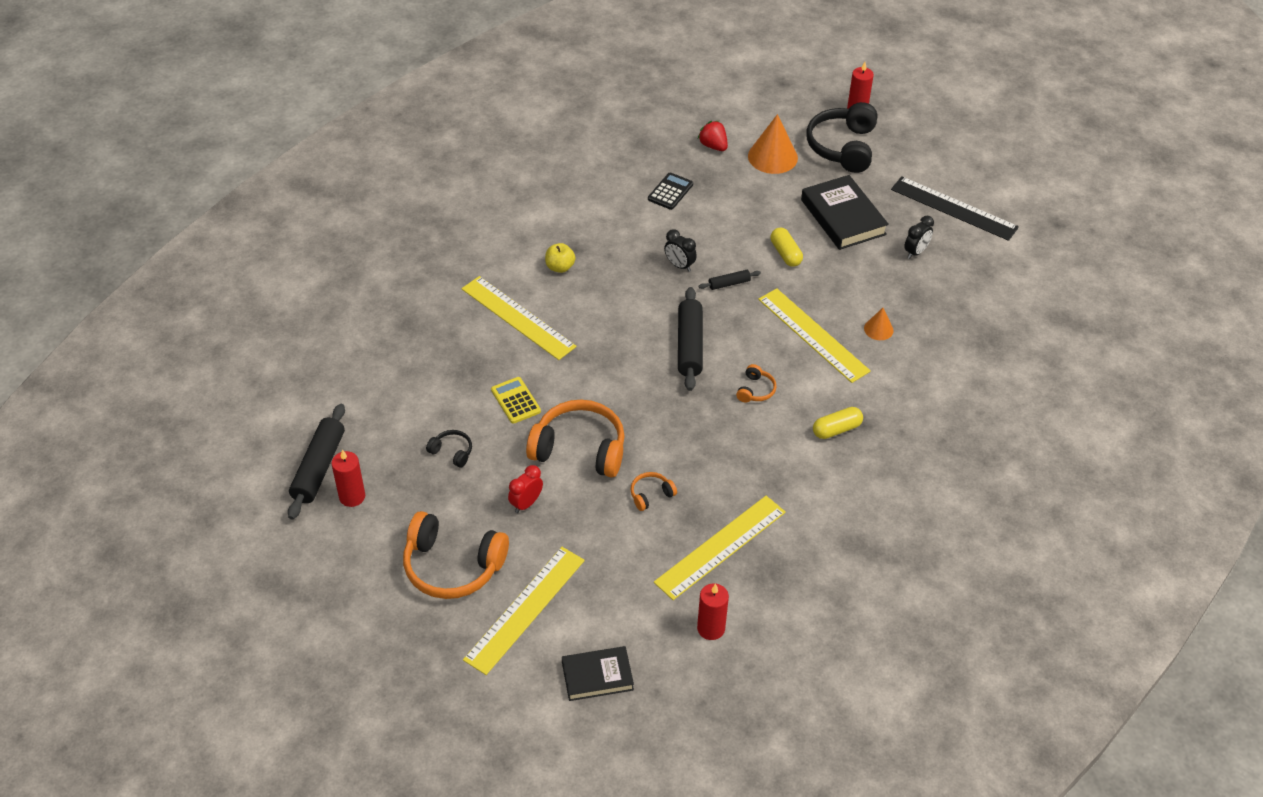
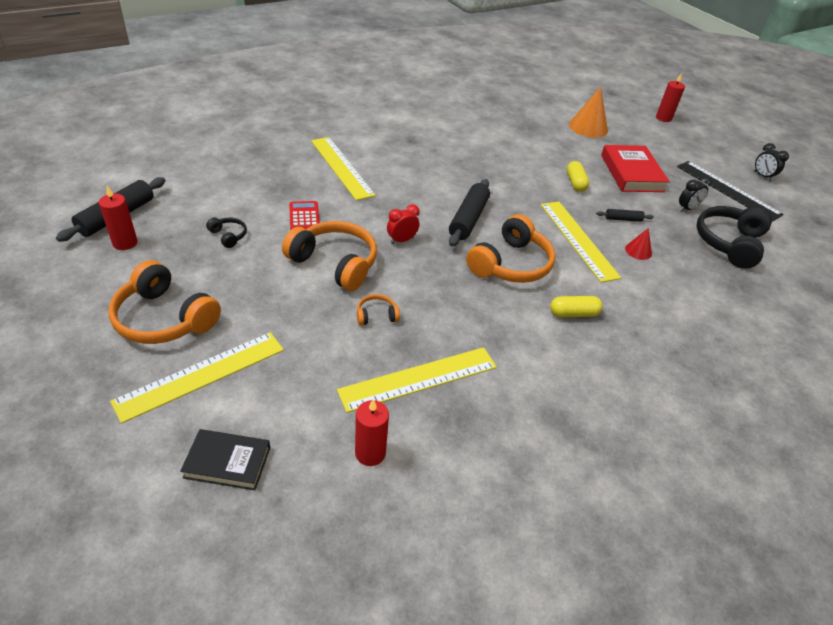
camera: 15 degrees right, 5 degrees down
(515, 401) = (304, 216): yellow calculator -> red calculator
(526, 503) = (262, 290): red clock -> red clock (402, 240)
(560, 267) = (392, 147): yellow apple -> none
(670, 192) = (500, 127): black calculator -> none
(679, 265) = (486, 169): black clock -> black clock (762, 176)
(713, 146) = (545, 112): red strawberry -> none
(729, 283) = (520, 189): black rolling pin -> black rolling pin (623, 219)
(755, 390) = (510, 264): orange headphones -> orange headphones, size x2.21
(843, 147) = (645, 135): black headphones -> black headphones (729, 243)
(843, 217) = (631, 173): black book -> red book
(878, 329) = (638, 251): orange cone -> red cone

